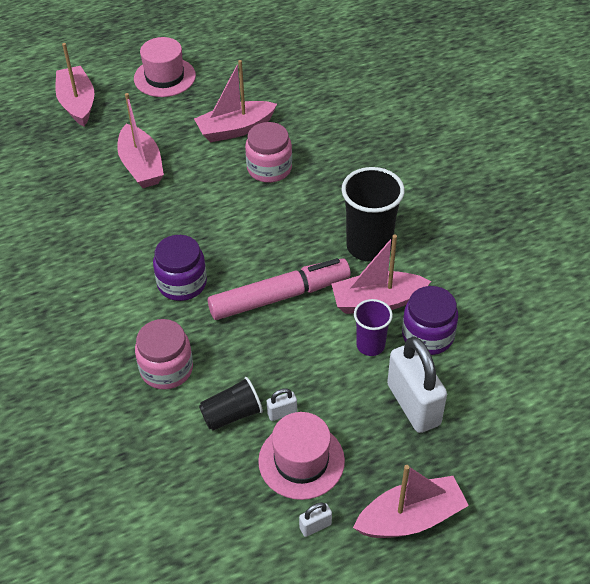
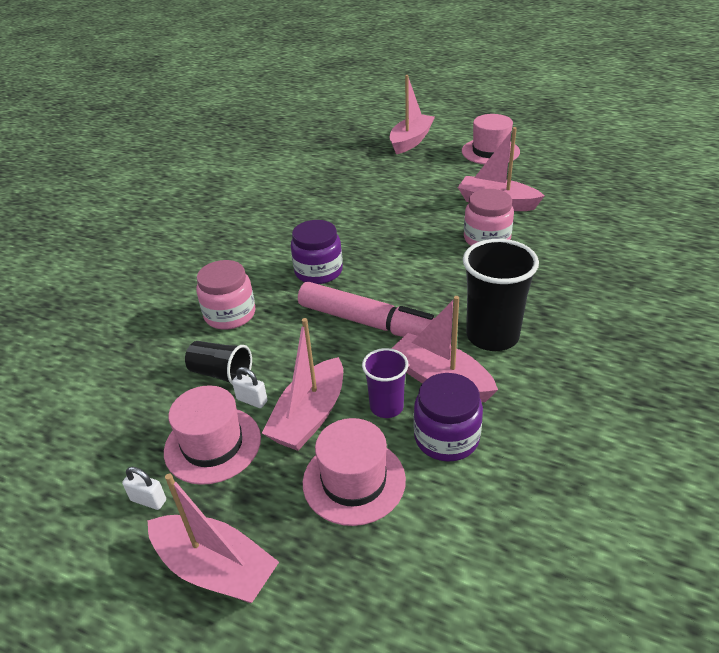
camera: 50 degrees right, 10 degrees down
(141, 166) = (398, 192): pink boat -> pink boat (310, 416)
(413, 404) = (354, 481): white padlock -> pink hat

